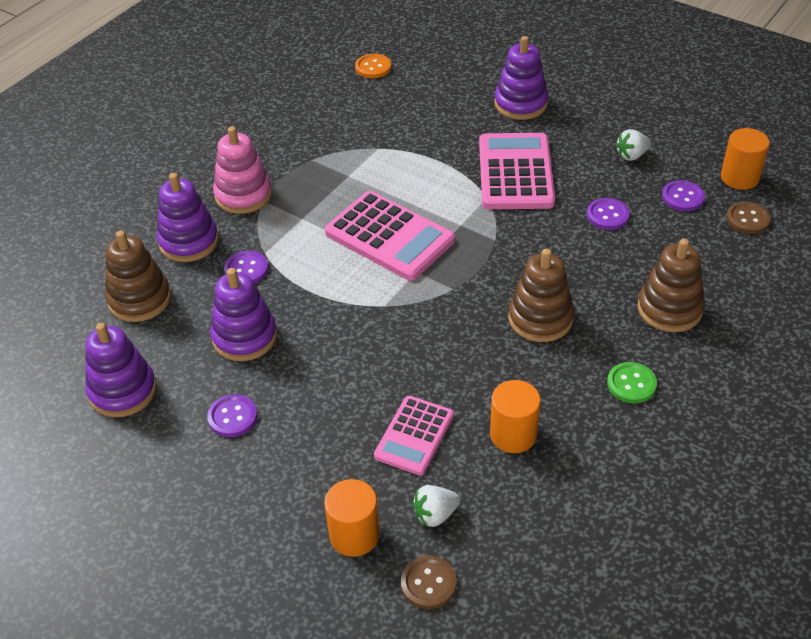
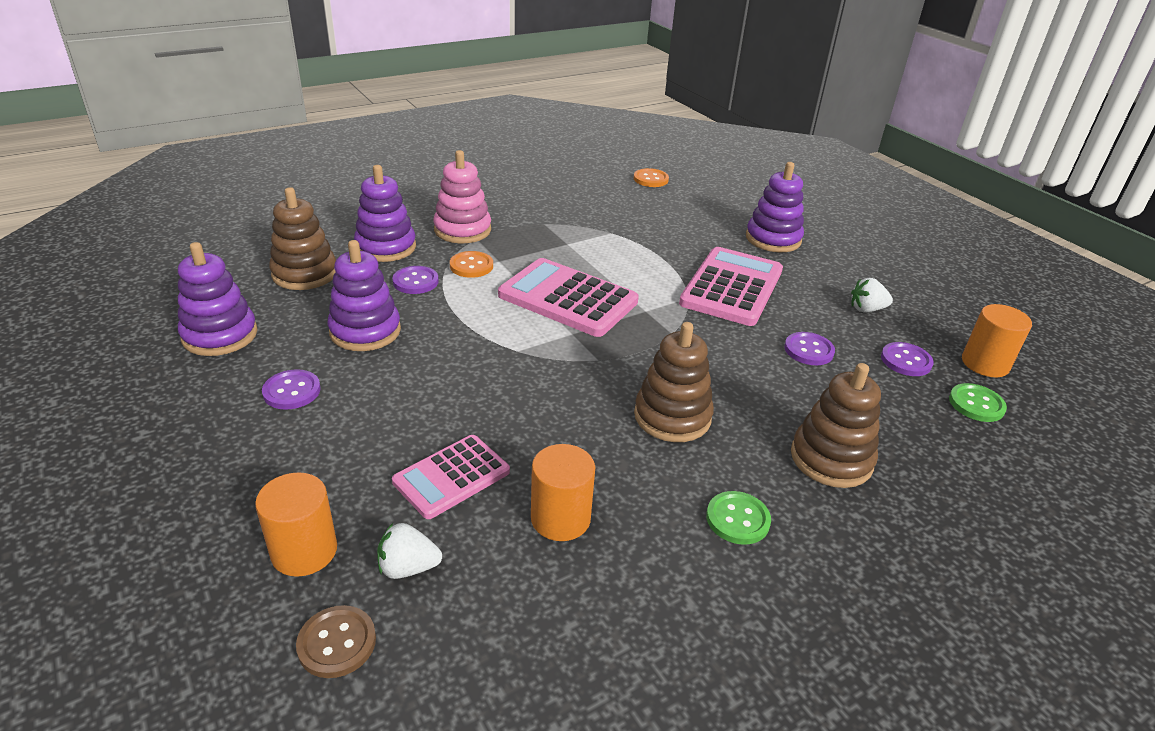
camera: 20 degrees right, 10 degrees down
(282, 233) = (471, 266): none -> orange button
(389, 237) = (568, 298): pink calculator -> pink calculator turned 150 degrees clockwise
(747, 219) = (976, 404): brown button -> green button

